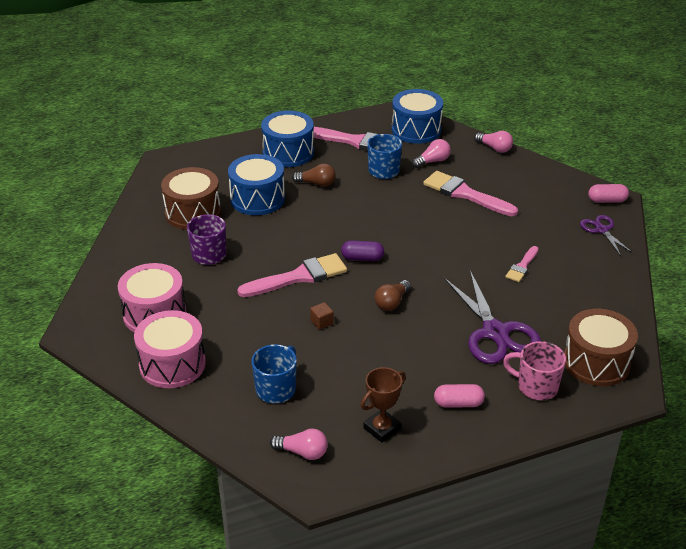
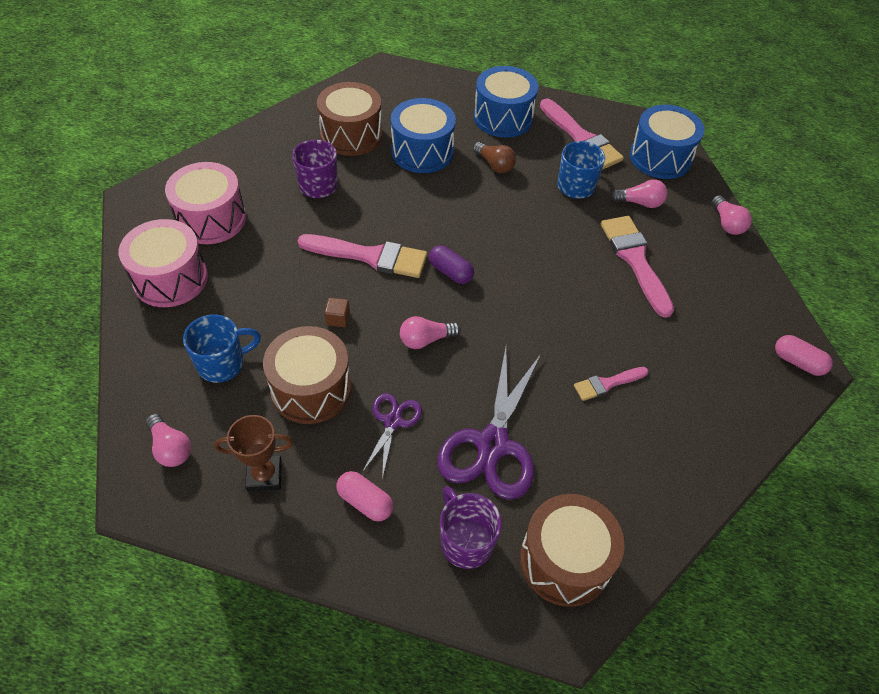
camera: 35 degrees right, 15 degrees up
(353, 368) = (311, 389): none -> brown drum
(392, 302) = (426, 340): brown light bulb -> pink light bulb
(536, 386) = (465, 541): pink mug -> purple mug
(601, 230) = (751, 396): purple scissors -> purple scissors (392, 421)

